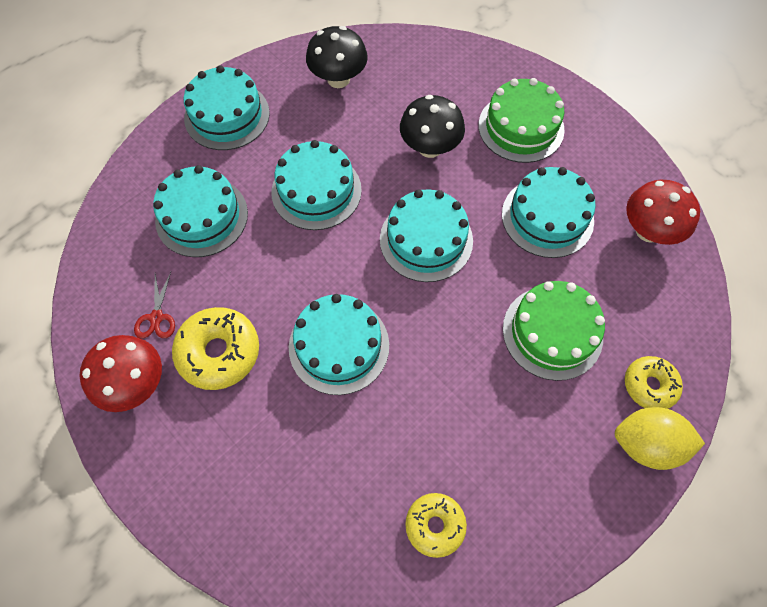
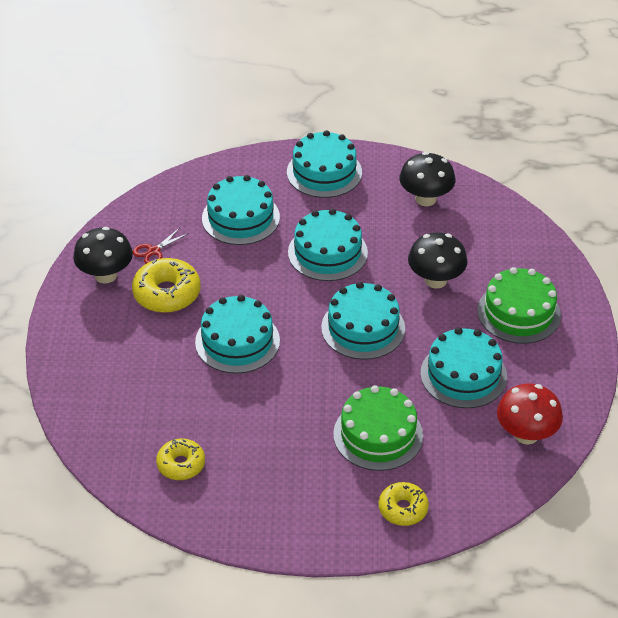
camera: 45 degrees right, 20 degrees down
(136, 384) = (105, 275): red mushroom -> black mushroom
(646, 444) = (358, 533): yellow lemon -> none

